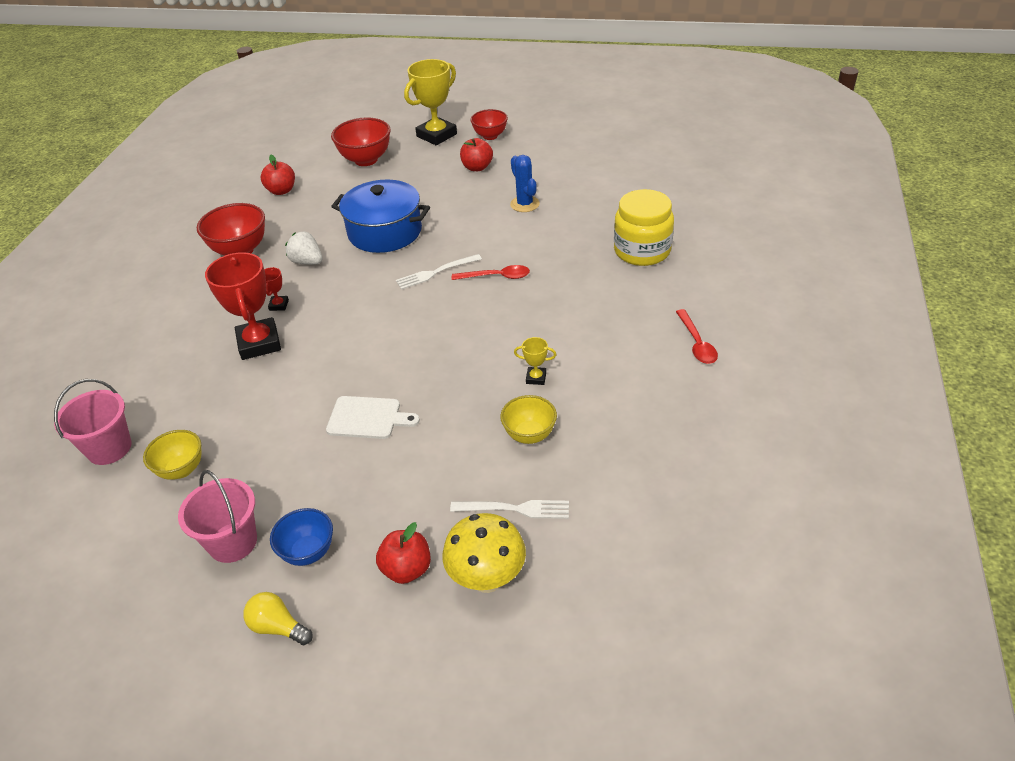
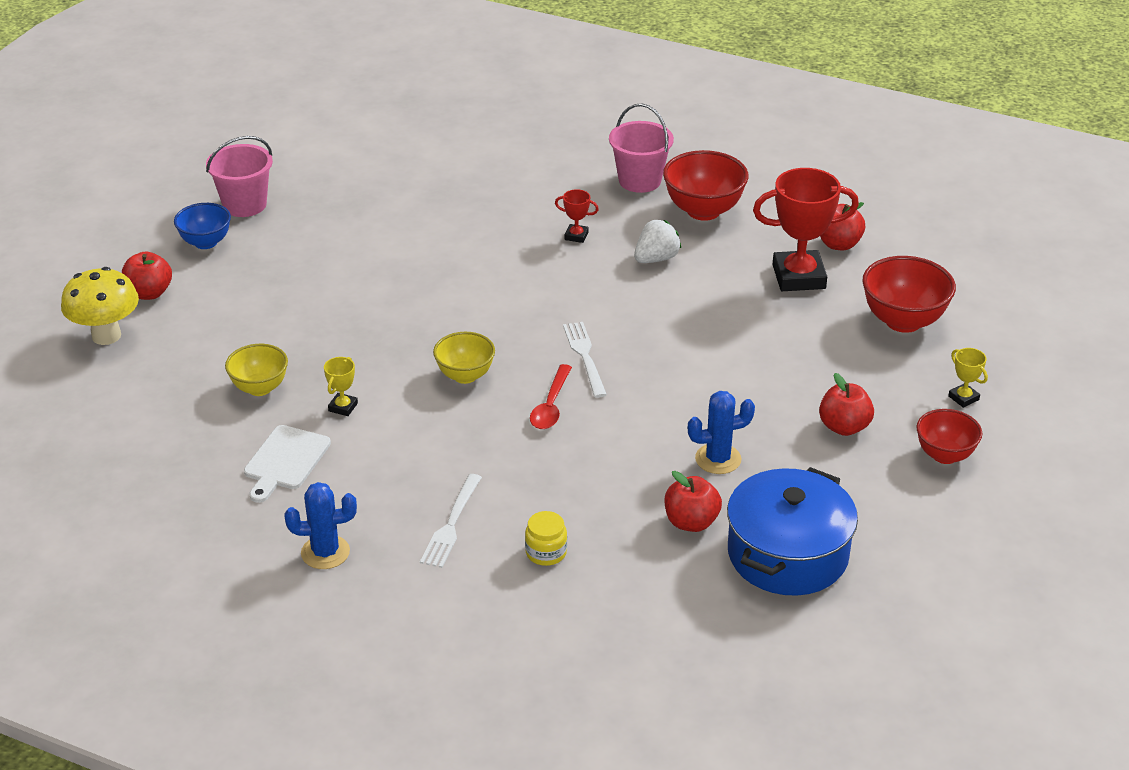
camera: 100 degrees right, 5 degrees down
(109, 448) = (403, 139): pink bucket -> pink bucket (639, 180)
(181, 470) = (350, 178): yellow bowl -> yellow bowl (465, 375)
(259, 343) = (513, 222): red trophy -> red trophy (798, 277)
(278, 627) = (141, 225): yellow light bulb -> none
(367, 418) = (352, 285): white cutting board -> white cutting board (285, 461)
(385, 232) = (698, 323): blue pot -> blue pot (787, 554)
(437, 135) = (963, 398): yellow trophy -> yellow trophy, size x0.44
(515, 509) = (171, 363): white fork -> white fork (451, 525)
(586, 205) = (691, 522): none -> red apple
(642, 251) = (546, 553): yellow jar -> yellow jar, size x0.47
(696, 343) = (325, 552): red spoon -> blue cactus

